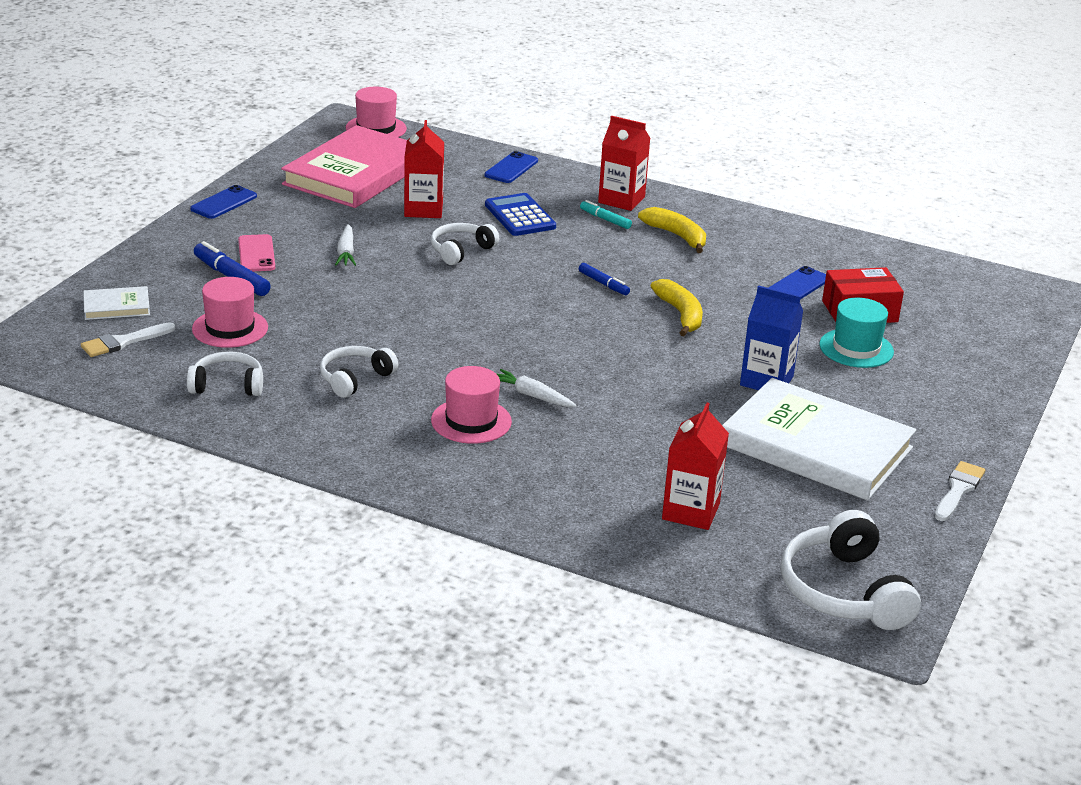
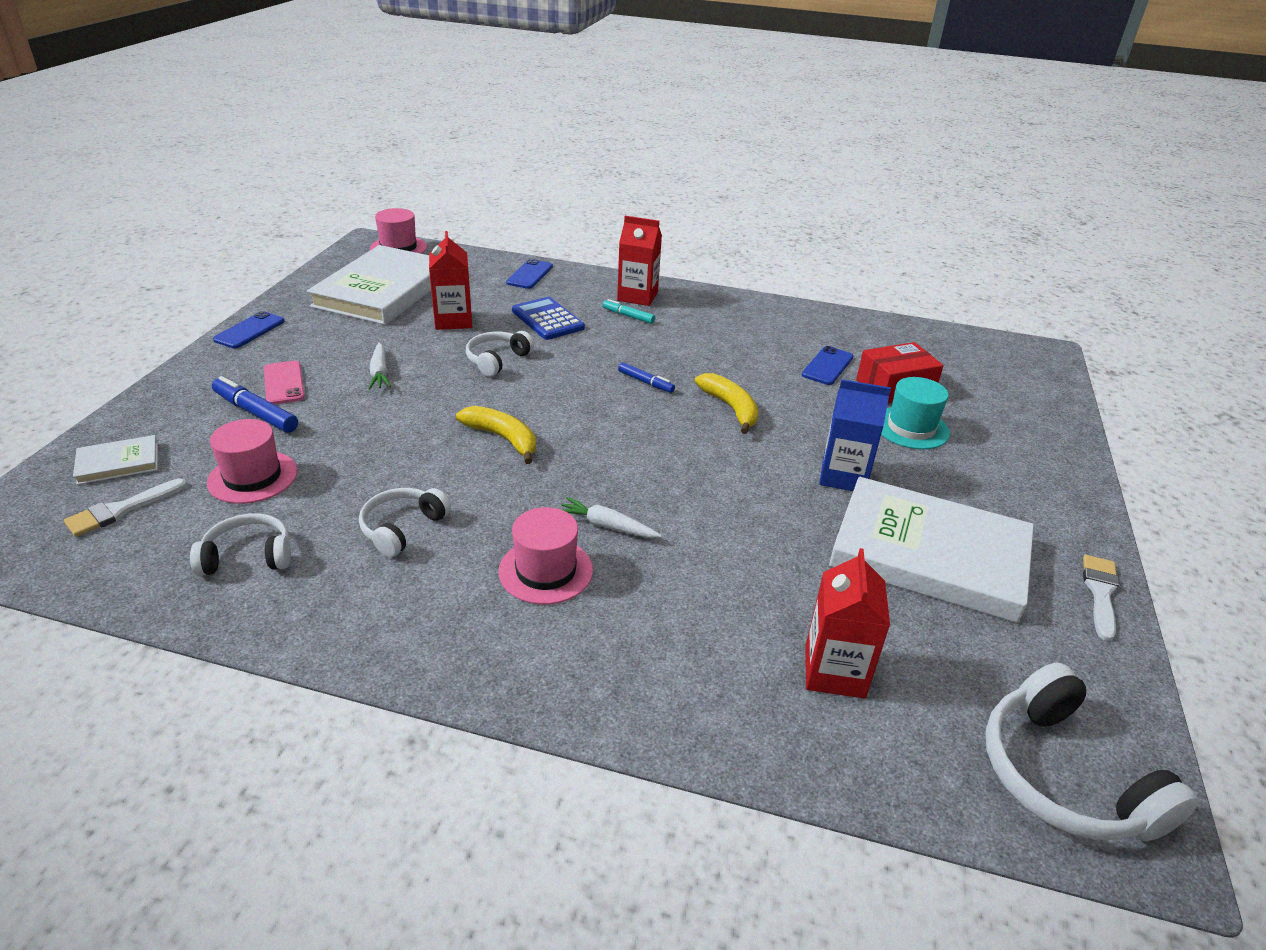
camera: 10 degrees left, 5 degrees up
(356, 173) = (383, 291): pink book -> white book
(677, 236) = (699, 326): yellow banana -> yellow banana (503, 438)

